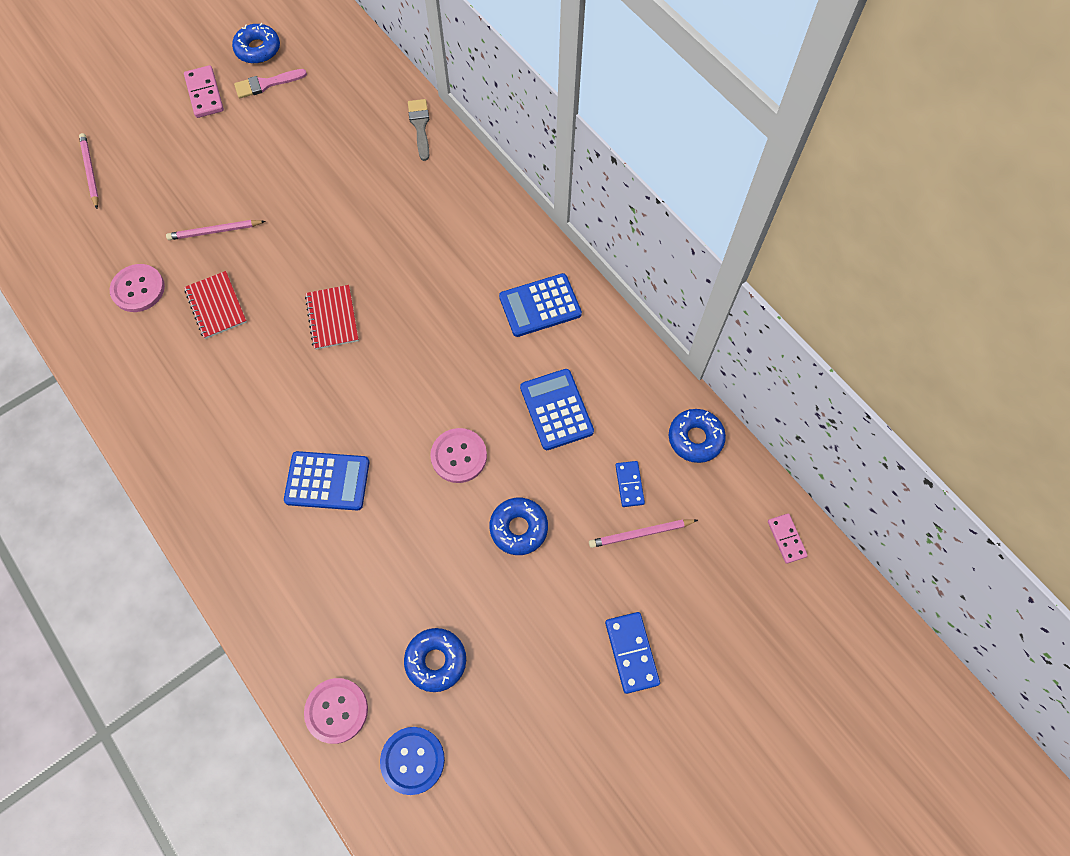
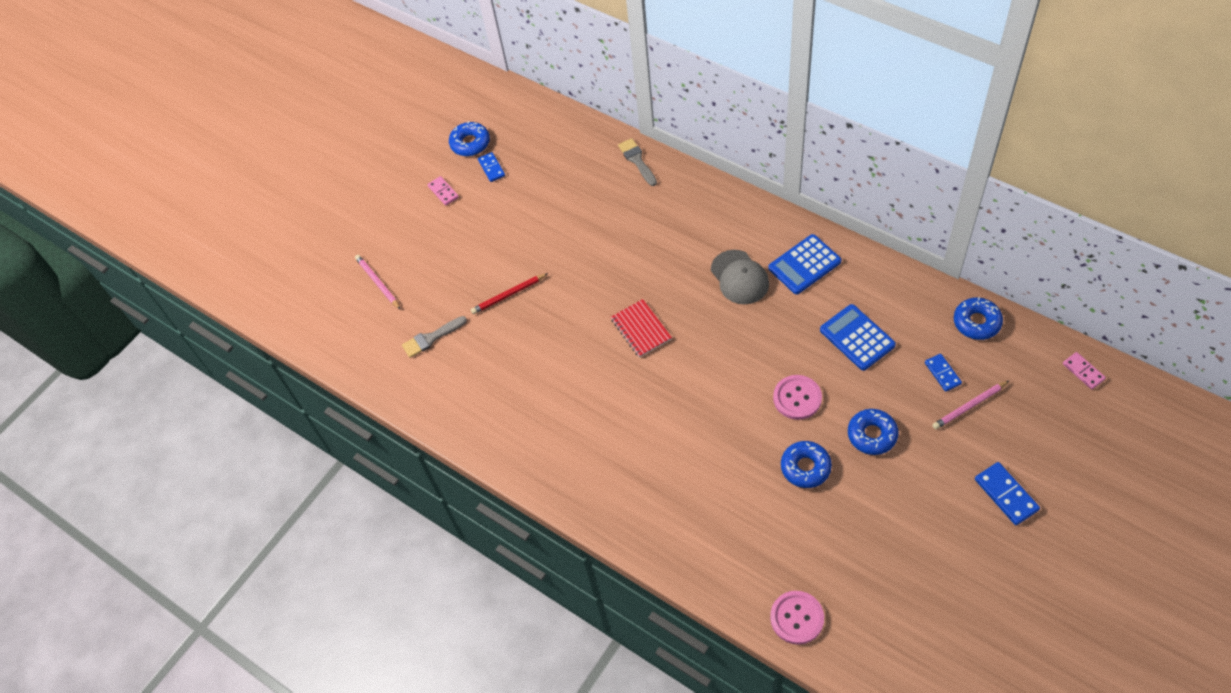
camera: 10 degrees left, 10 degrees down
(114, 252) = (431, 338): none -> grey brush
(138, 289) = (467, 360): pink button -> none
(205, 94) = (443, 192): pink domino -> pink domino, size x0.66
(215, 231) = (508, 295): pink pencil -> red pencil
(216, 306) = (540, 351): red notebook -> none
(266, 84) = (491, 168): pink brush -> blue domino
(327, 481) = (701, 452): blue calculator -> none
(412, 760) = (875, 632): blue button -> none
(436, 660) = (856, 554): blue donut -> blue donut (805, 467)
(464, 296) = (739, 277): none -> grey cap

